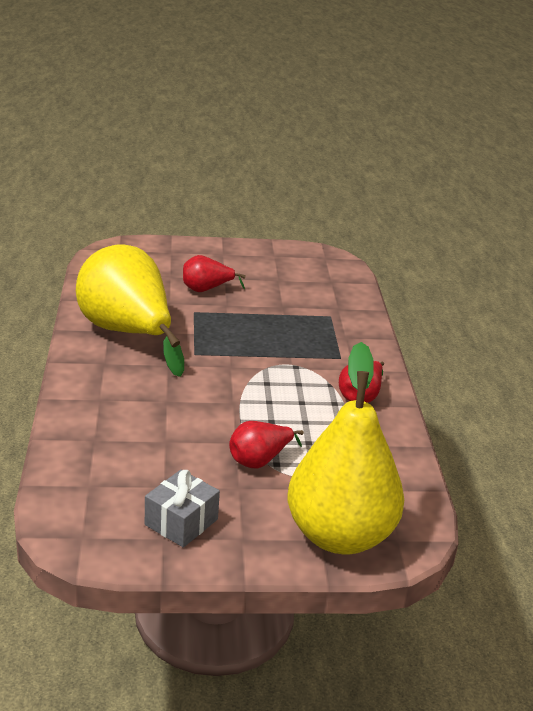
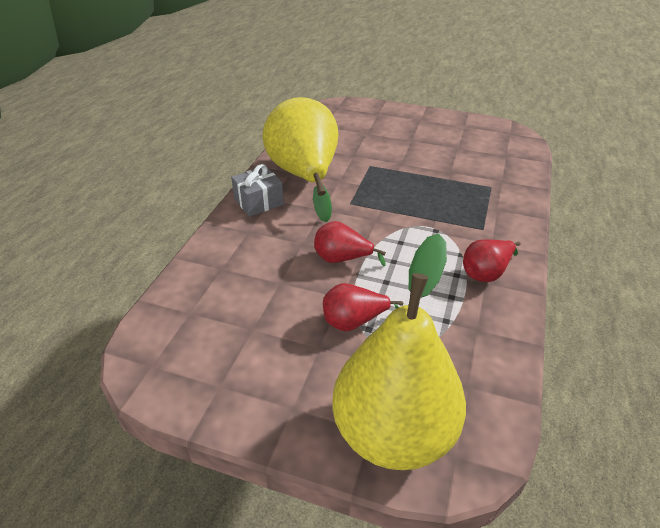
camera: 25 degrees right, 10 degrees up
(181, 522) = (245, 372): grey gift -> grey gift (258, 202)
(206, 289) = (390, 148): red pear -> red pear (342, 259)

